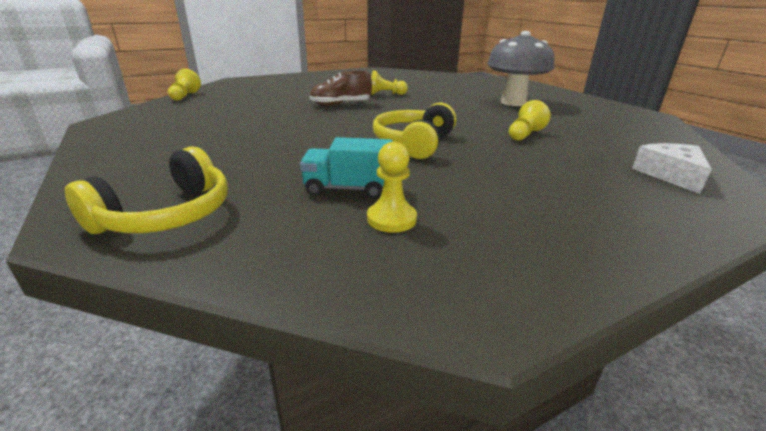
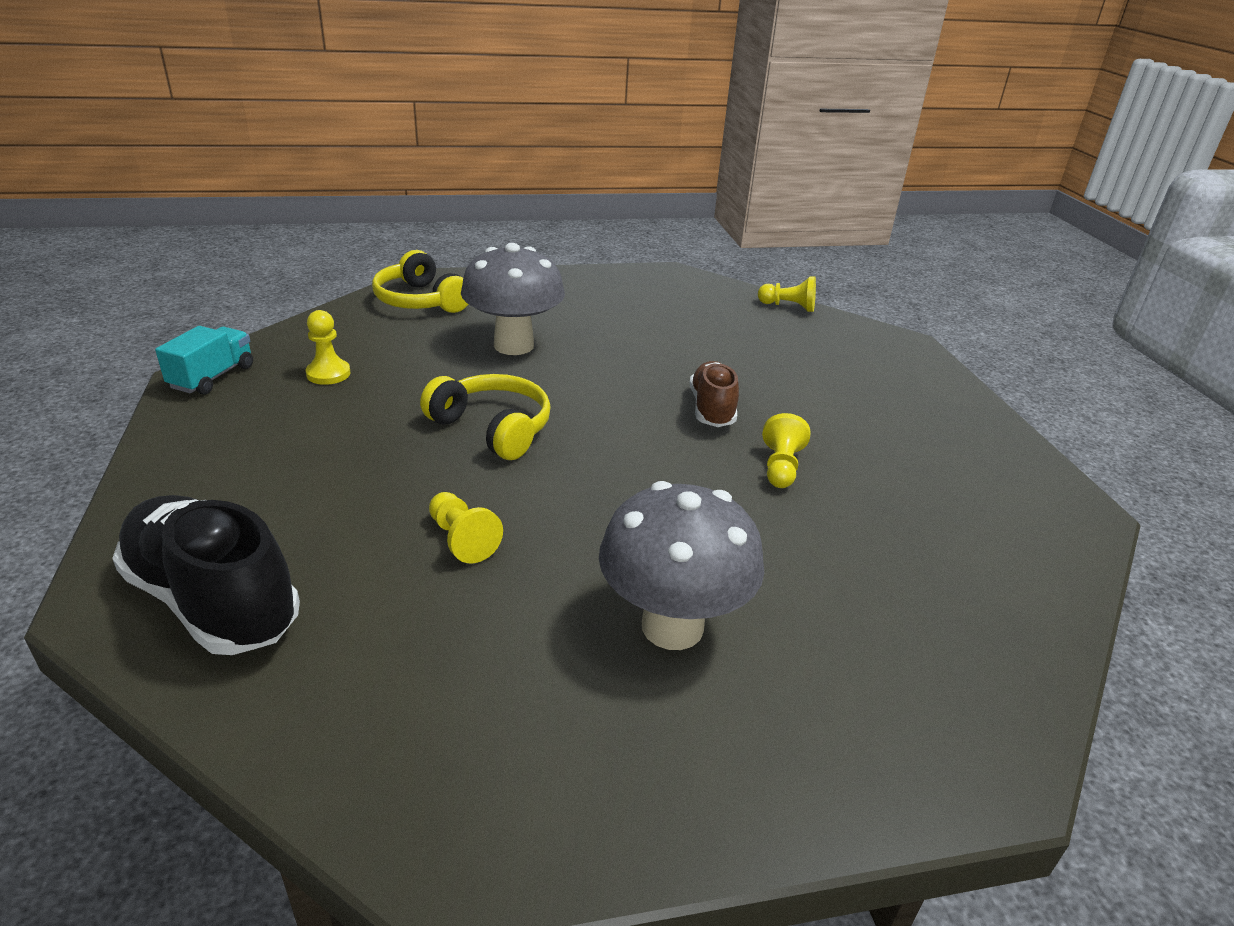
camera: 105 degrees right, 5 degrees up
(279, 154) = (513, 345): none -> grey mushroom
(348, 189) = (400, 366): turquoise truck -> turquoise truck (212, 377)
(671, 175) = (213, 601): white cheese -> black shoe

